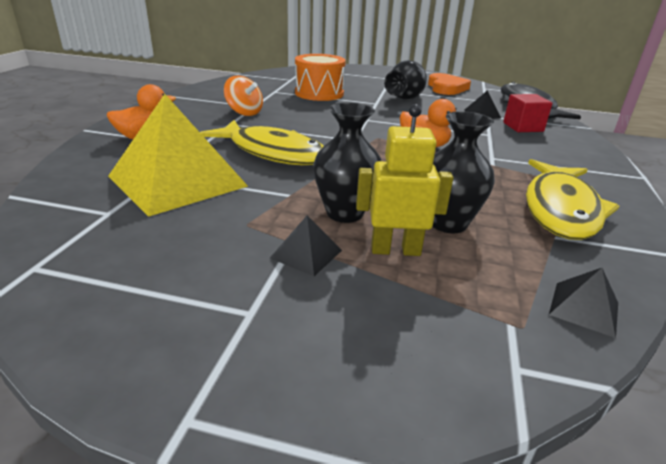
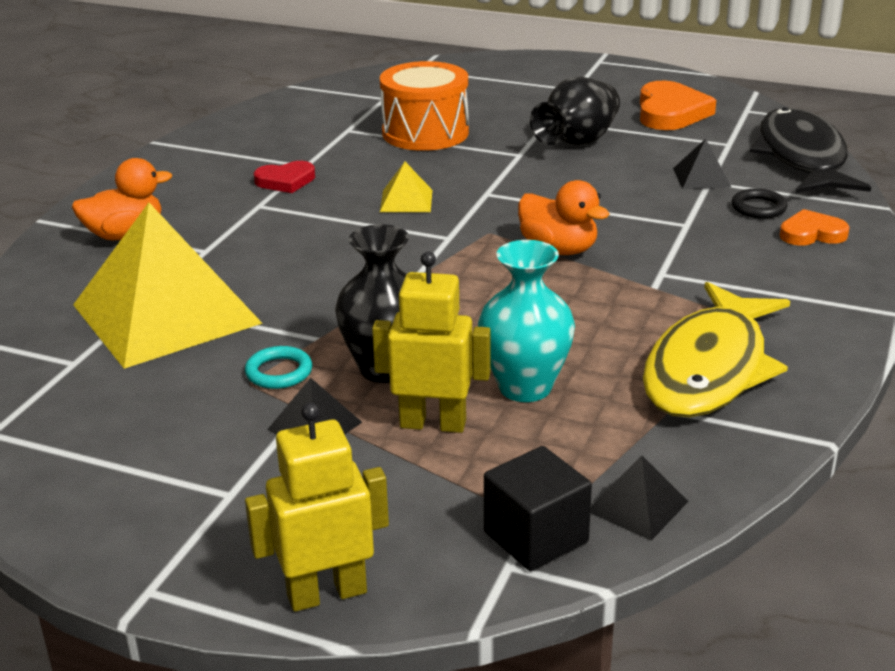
camera: 10 degrees right, 0 degrees up
(244, 112) = (285, 181): orange spinning top -> red heart
(268, 217) = (279, 372): none -> turquoise ring
(273, 153) = (312, 264): yellow fish -> none
(320, 122) = (406, 201): none -> yellow pyramid
(367, 410) = (326, 593): none -> yellow robot
(448, 223) = (525, 387): black vase -> turquoise vase
(523, 127) = (758, 208): red cube -> black ring
(523, 340) = (535, 537): none -> black cube
(561, 139) = (811, 233): none -> orange heart

